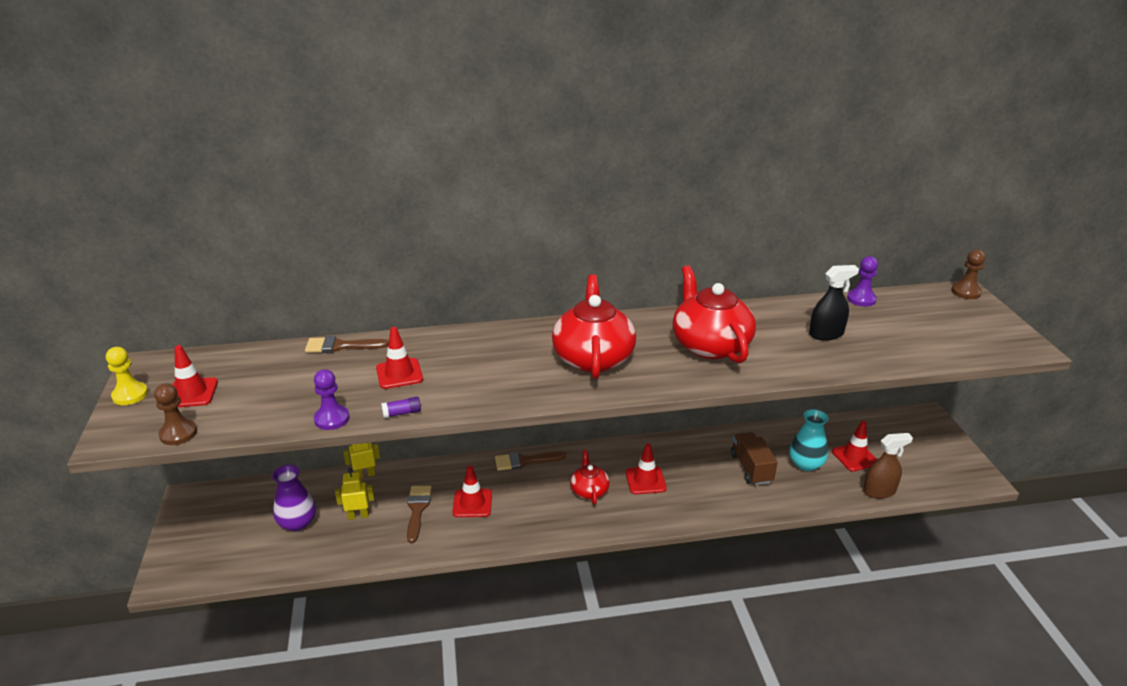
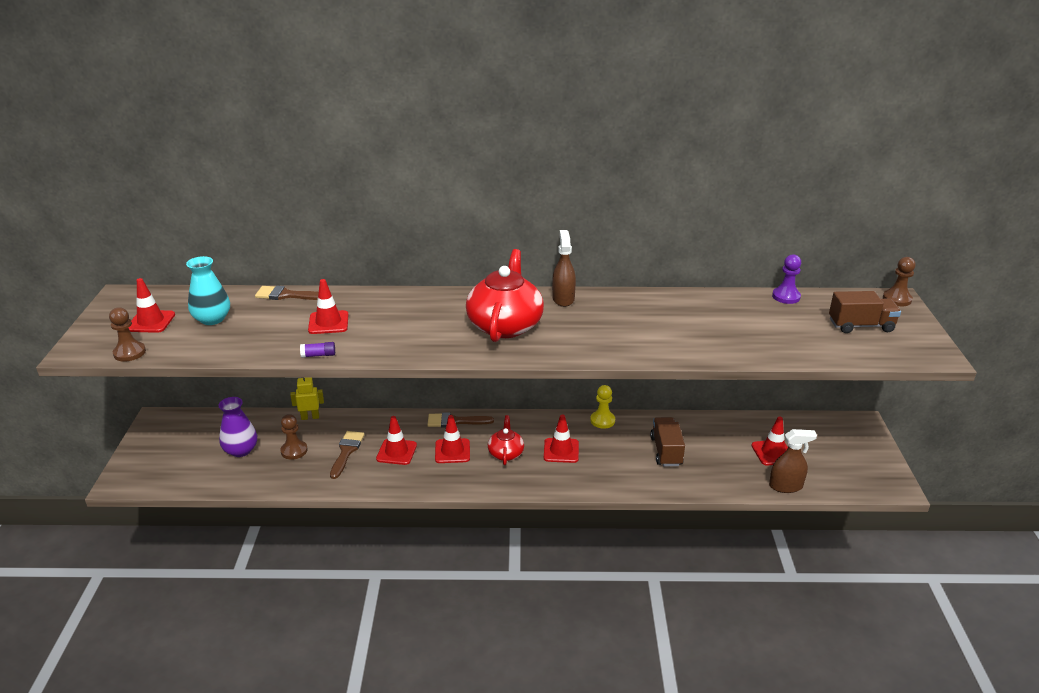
camera: 10 degrees right, 0 degrees up
(130, 395) = (101, 318): yellow pawn -> yellow pawn (602, 420)
(332, 419) = (258, 354): purple pawn -> none
(358, 516) = (294, 451): yellow robot -> brown pawn
(532, 495) = (452, 451): none -> red traffic cone
(642, 322) = (563, 299): none -> brown spray bottle
(710, 345) = (619, 324): red teapot -> none
(806, 464) = (721, 453): turquoise vase -> turquoise vase (212, 319)
(826, 334) = (736, 325): black spray bottle -> none
(945, 323) = (860, 326): none -> brown truck

